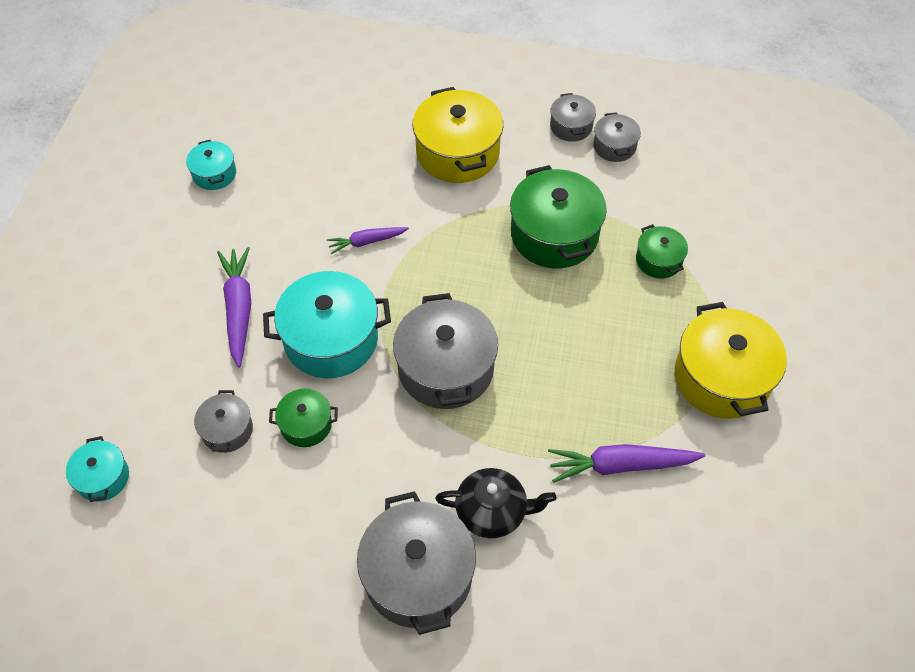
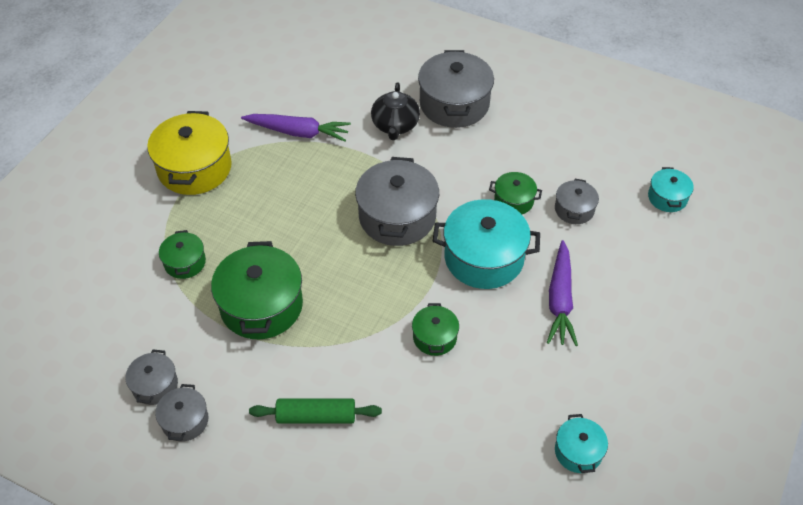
camera: 165 degrees left, 5 degrees down
(366, 242) = (434, 337): purple carrot -> green pot
(457, 153) = (316, 416): yellow pot -> green rolling pin
(492, 511) = (395, 125): black teapot -> black teapot turned 105 degrees counterclockwise

